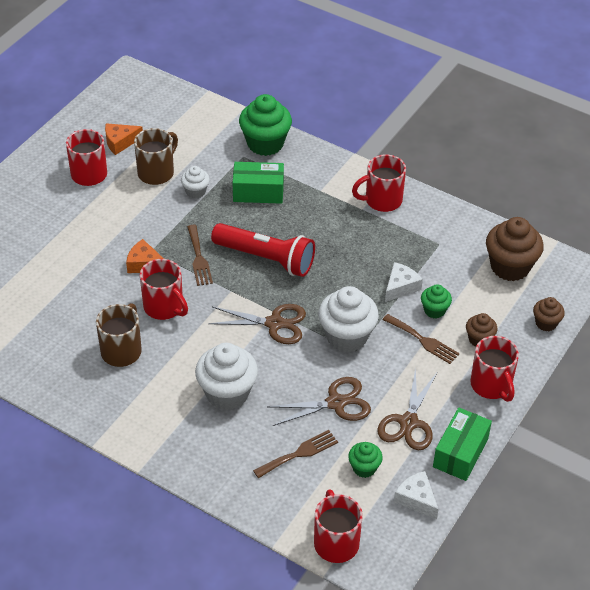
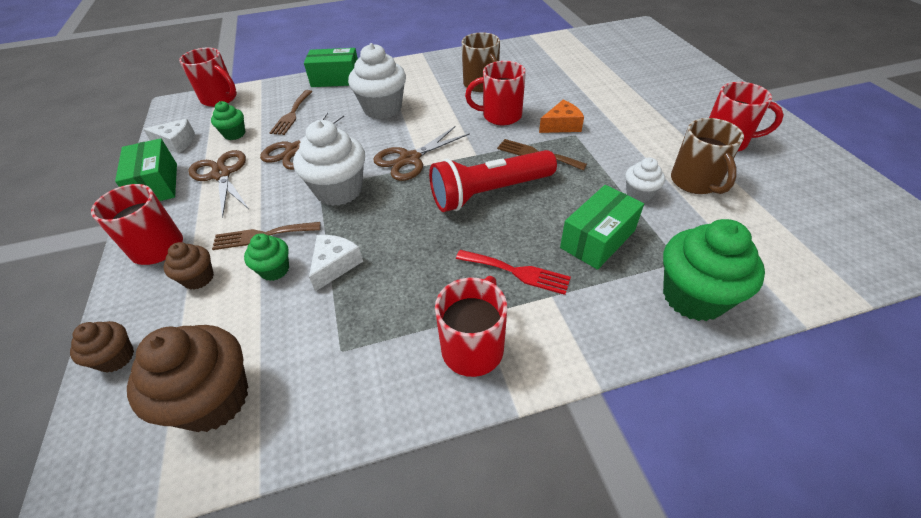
camera: 135 degrees right, 0 degrees up
(120, 142) = (773, 179): orange cheese -> none
(212, 475) = (336, 79): none -> green box
(319, 210) = (517, 272): none -> red fork
(400, 287) = (335, 265): white cheese -> white cheese turned 150 degrees counterclockwise

